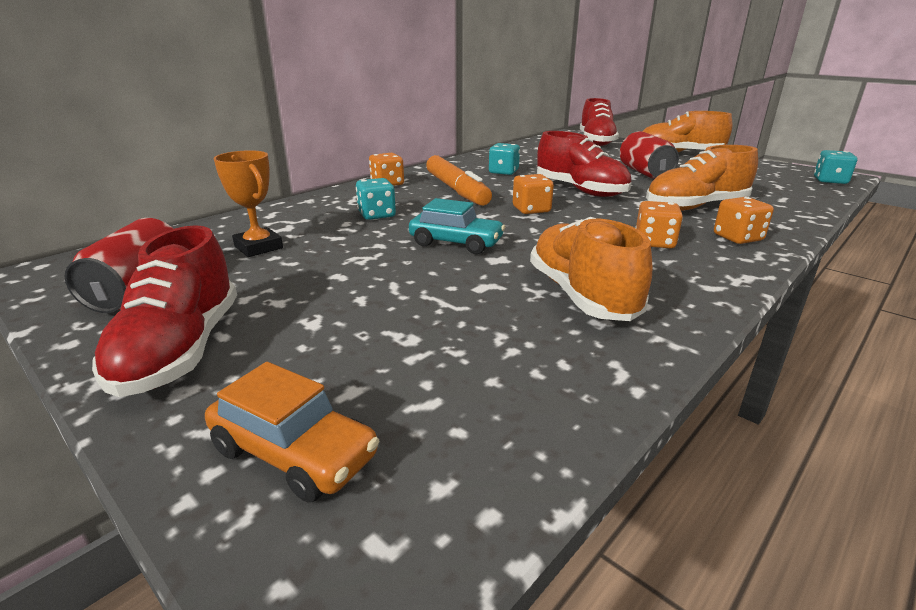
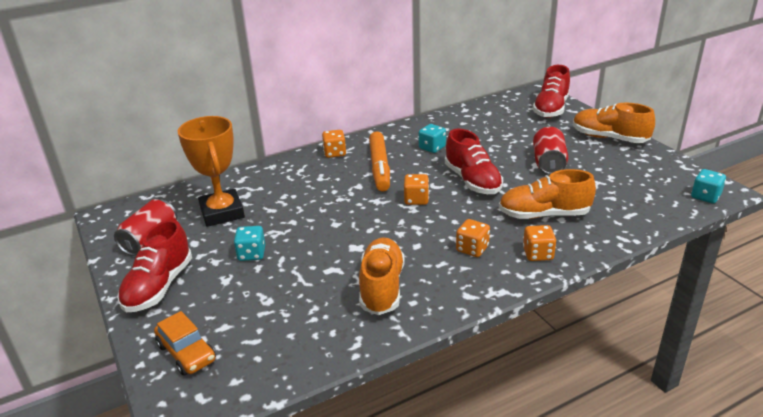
camera: 20 degrees right, 5 degrees up
(258, 247) = (222, 212): orange trophy -> orange trophy, size x1.67
(377, 215) = (307, 190): turquoise dice -> turquoise dice (251, 254)
(456, 243) = (340, 228): turquoise car -> none

